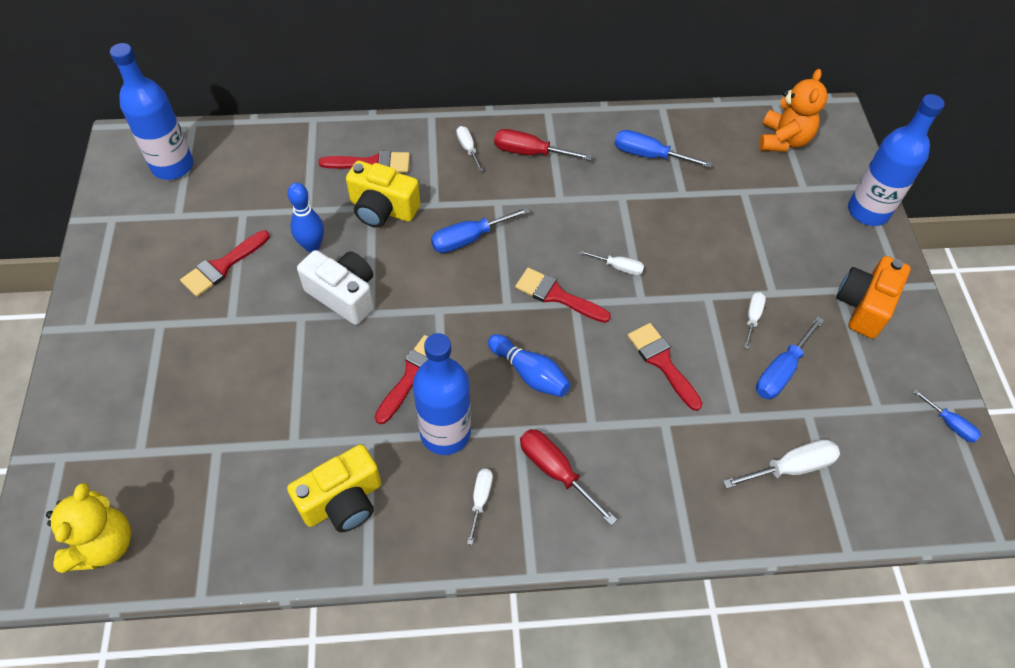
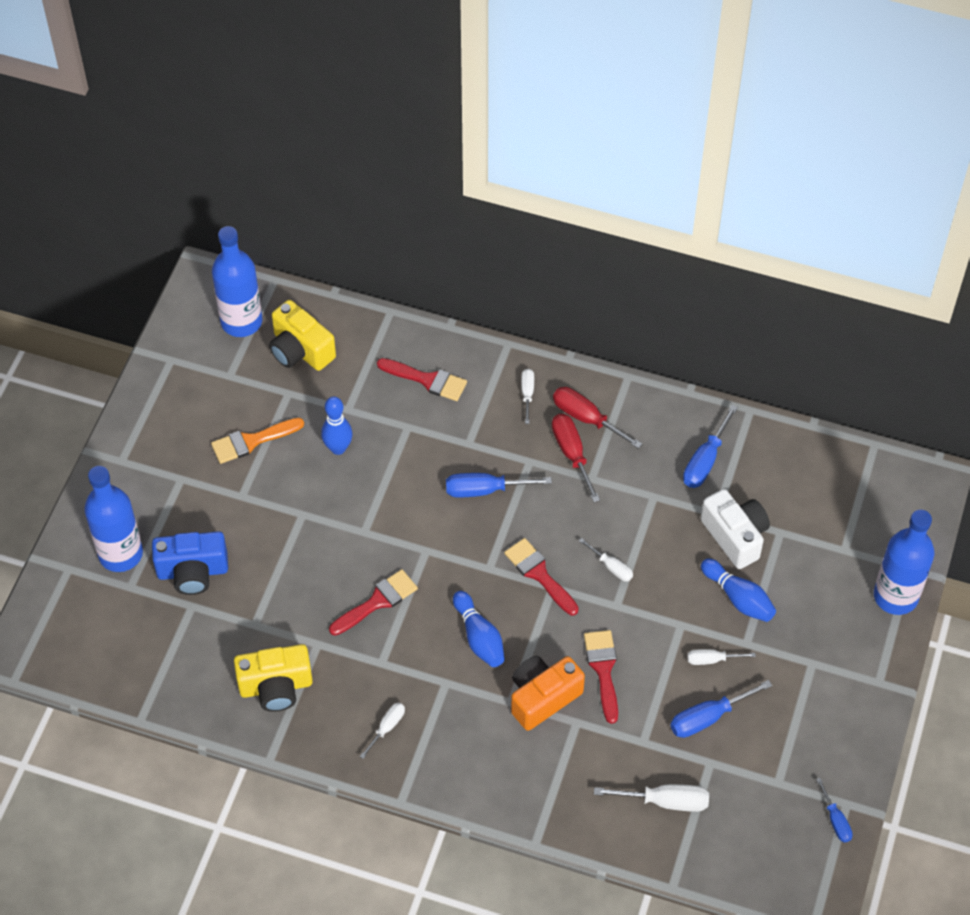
camera: 25 degrees right, 0 degrees up
(103, 544) = (81, 651): yellow teddy bear -> none
(205, 412) = (192, 572): none -> blue camera
(222, 266) = (251, 441): red brush -> orange brush
(343, 295) = (347, 506): white camera -> white camera (735, 536)
(382, 209) = (417, 432): yellow camera -> yellow camera (300, 350)
(445, 433) = (382, 662): blue bottle -> blue bottle (120, 554)
(555, 471) = (460, 728): red screwdriver -> red screwdriver (572, 453)
(648, 155) = (705, 461): blue screwdriver -> blue screwdriver turned 105 degrees counterclockwise
(743, 256) = (738, 598): none -> blue bowling pin
(752, 317) = (711, 660): white screwdriver -> white screwdriver turned 135 degrees counterclockwise
(783, 140) = (856, 490): orange teddy bear -> none
(863, 306) = (827, 687): orange camera -> orange camera (542, 697)

